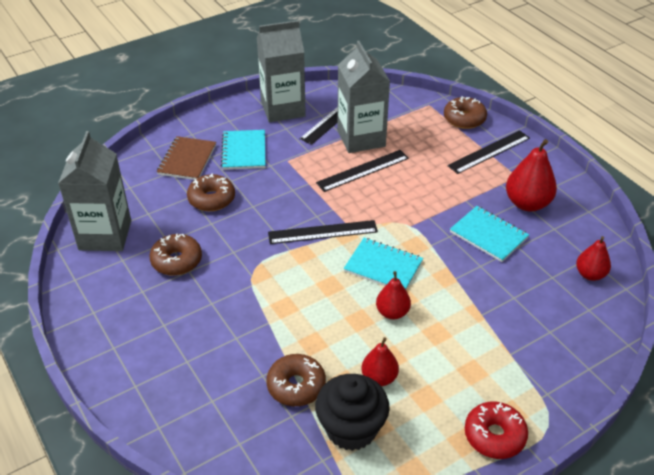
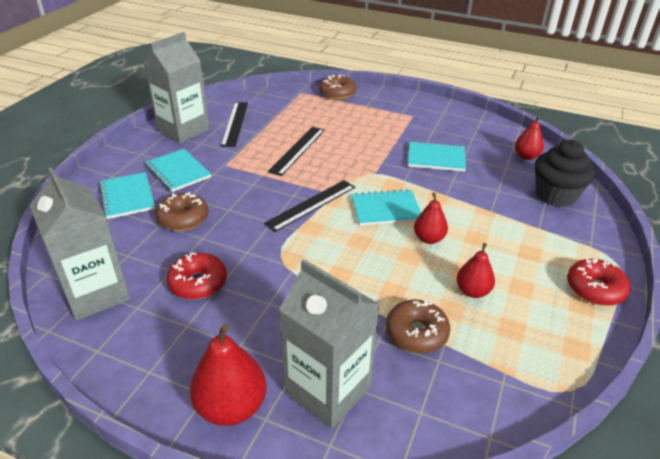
camera: 35 degrees left, 5 degrees down
(176, 261) = (198, 283): brown donut -> red donut
(187, 160) = (127, 197): brown notebook -> turquoise notebook
(351, 429) = (496, 343): black cupcake -> black cupcake (555, 195)
(361, 138) = (272, 129): grey carton -> grey carton (328, 390)
(489, 152) = (377, 107): black ruler -> none
(527, 203) = (438, 129): red pear -> red pear (231, 406)

